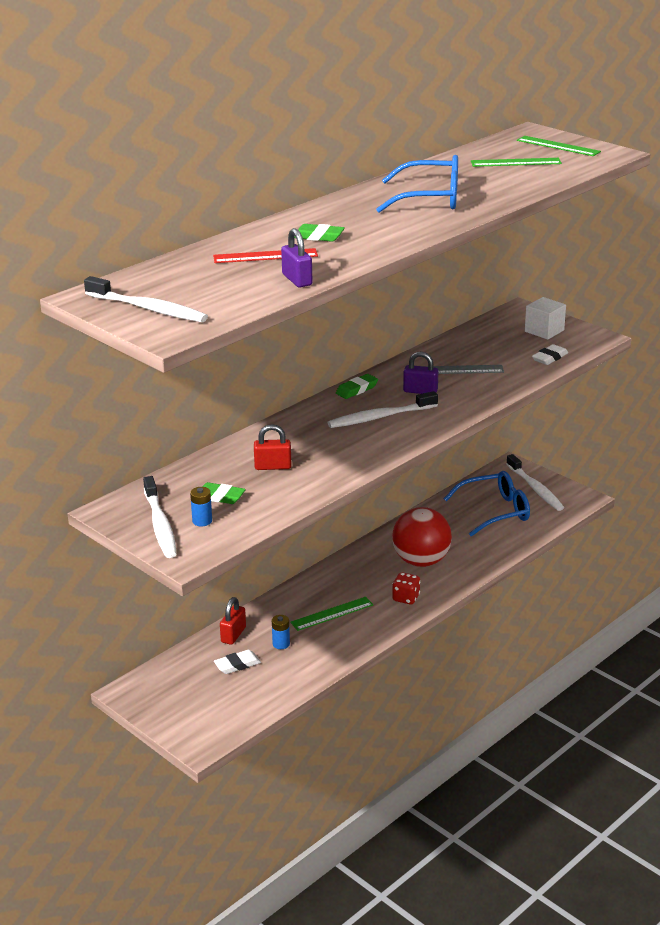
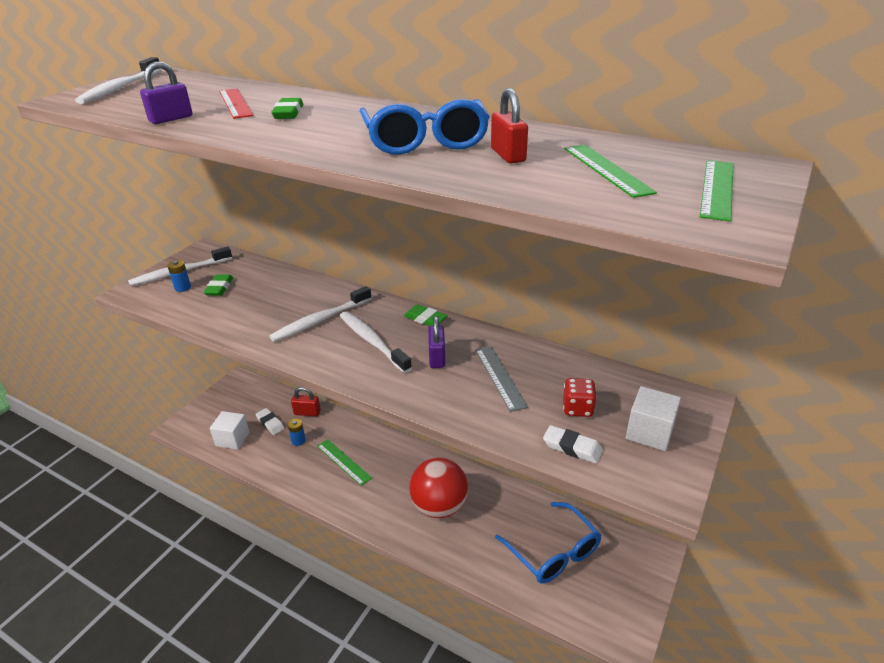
camera: 75 degrees right, 5 degrees up
(250, 696) = (232, 439): none -> white cube
(273, 466) = (269, 302): red padlock -> red padlock (508, 155)
(406, 598) = (376, 506): red dice -> red dice (577, 408)
(535, 488) = (620, 584): white toothbrush -> white toothbrush (320, 320)

